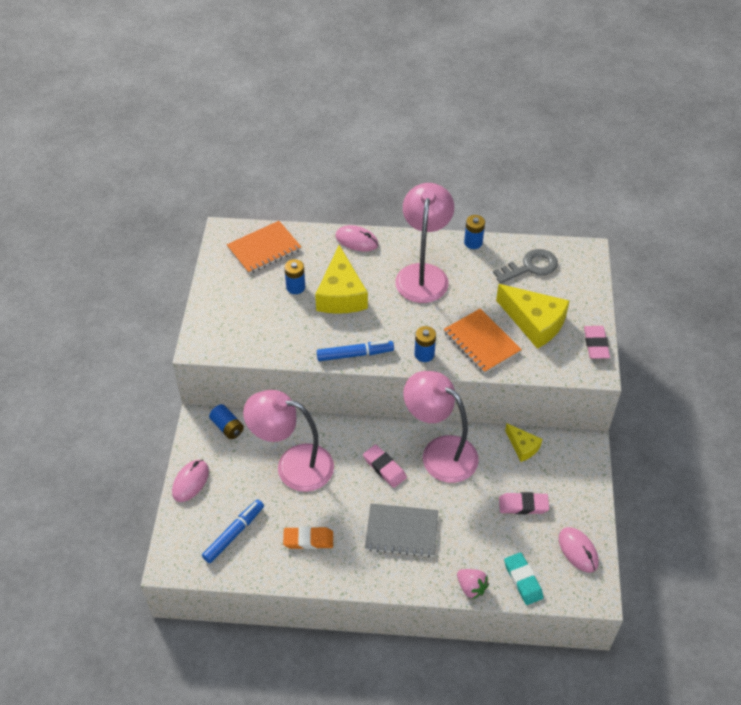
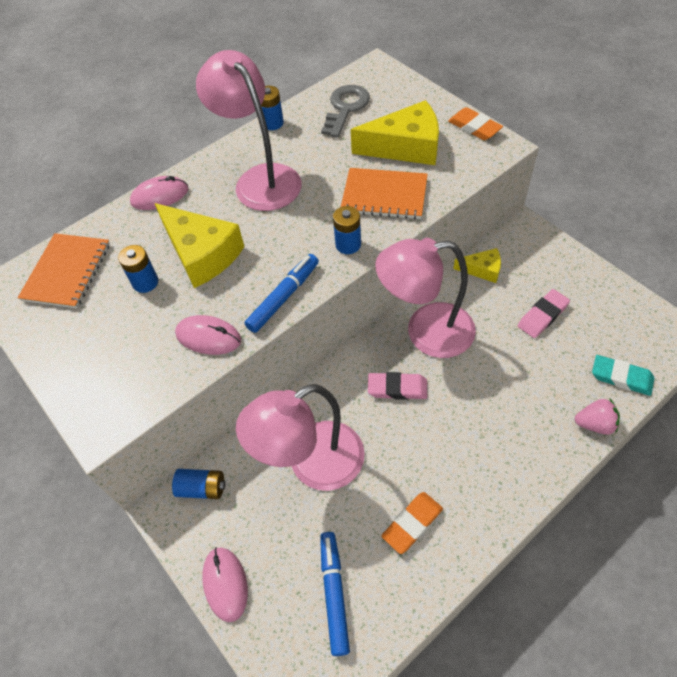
camera: 40 degrees left, 5 degrees up
(401, 531) = (481, 431): grey notebook -> none
(578, 550) = (625, 314): pink mouse -> pink mouse (208, 337)
(596, 344) = (474, 127): pink eraser -> orange eraser

